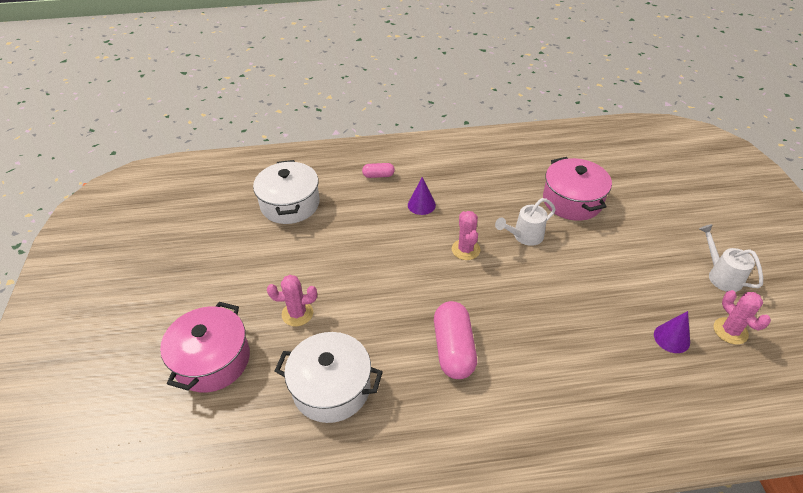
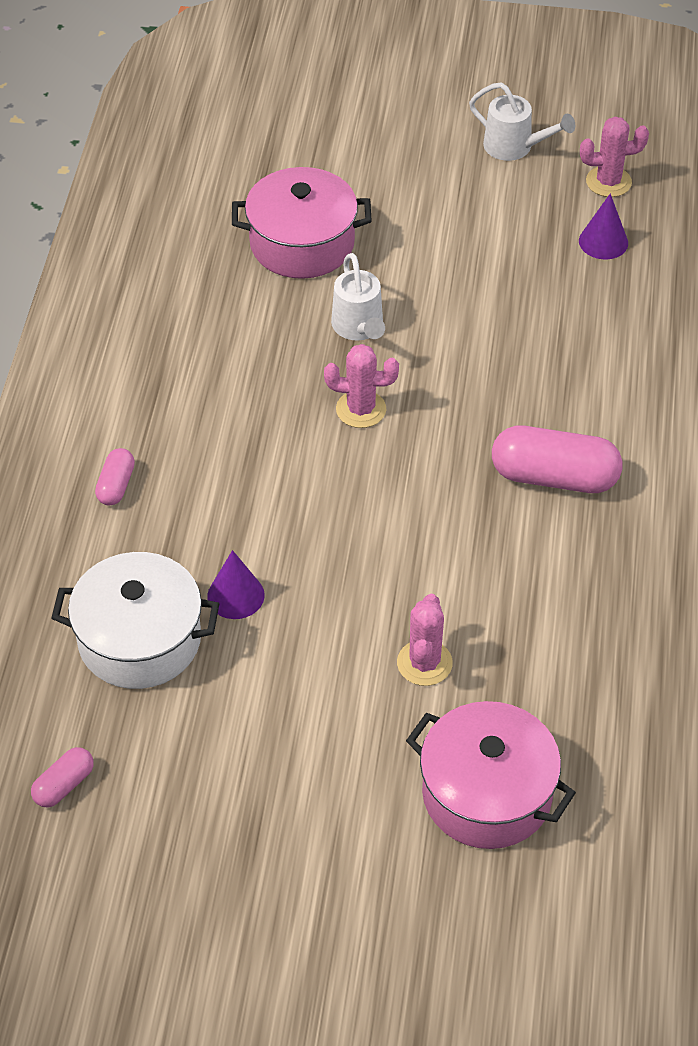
camera: 75 degrees left, 5 degrees up
(206, 200) = (64, 785): none -> pink capsule
(331, 388) = (583, 638): white pot -> none
(421, 205) = (227, 440): purple cone -> purple cone (235, 595)
(721, 275) = (515, 147): white watering can -> white watering can turned 135 degrees counterclockwise

